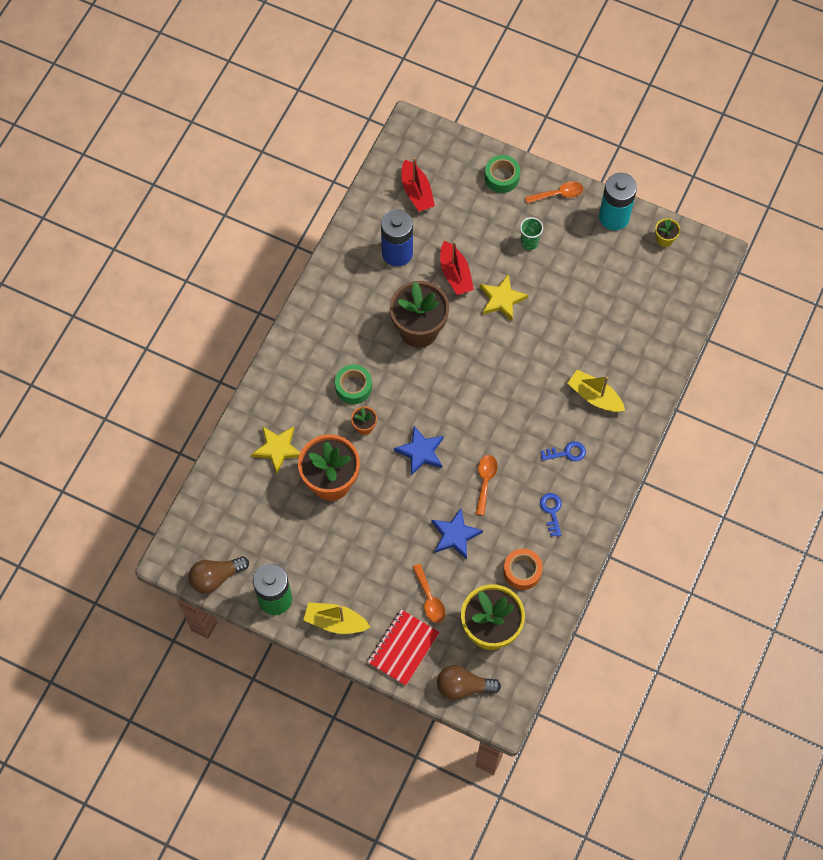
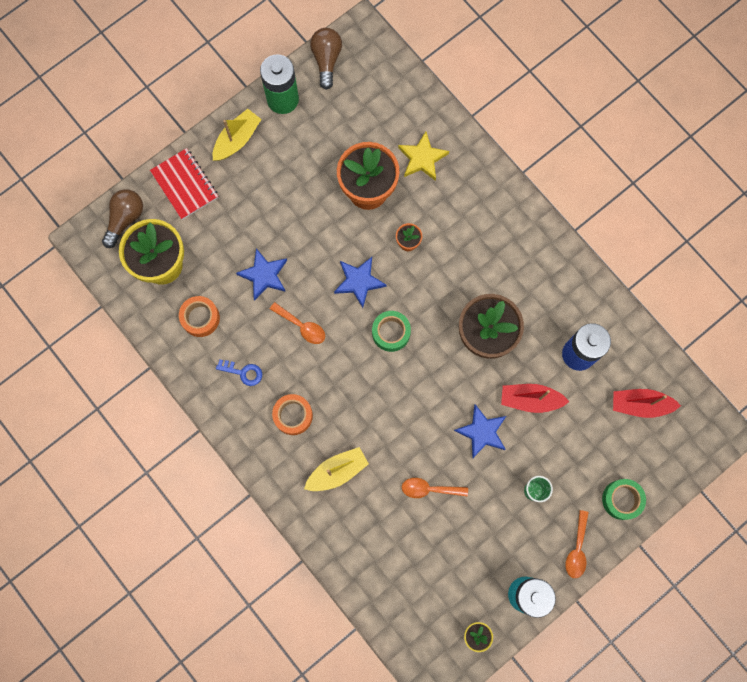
camera: 115 degrees right, 10 degrees up
(353, 387) = (452, 250): green tape -> green tape (391, 332)
(429, 599) = (217, 226): orange spoon -> orange spoon (429, 489)
(501, 299) = (482, 432): yellow star -> blue star
(567, 453) = (293, 415): blue key -> orange tape

